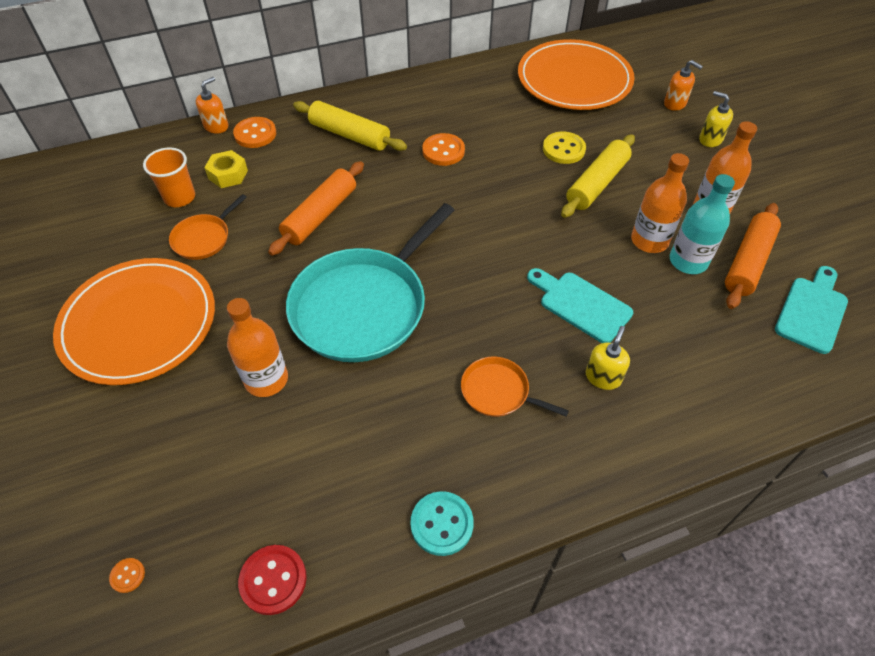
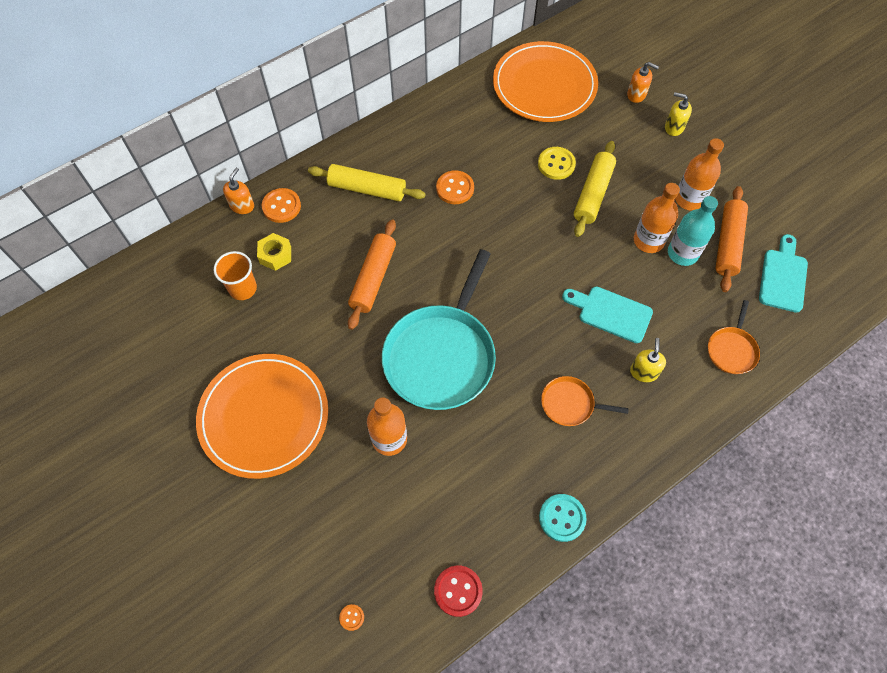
camera: 15 degrees left, 10 degrees up
(204, 238) = (282, 324): orange pan -> orange pan (731, 350)

